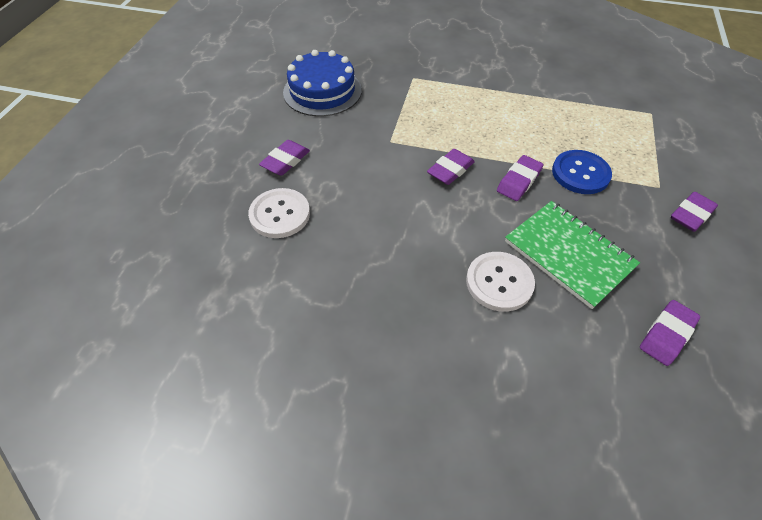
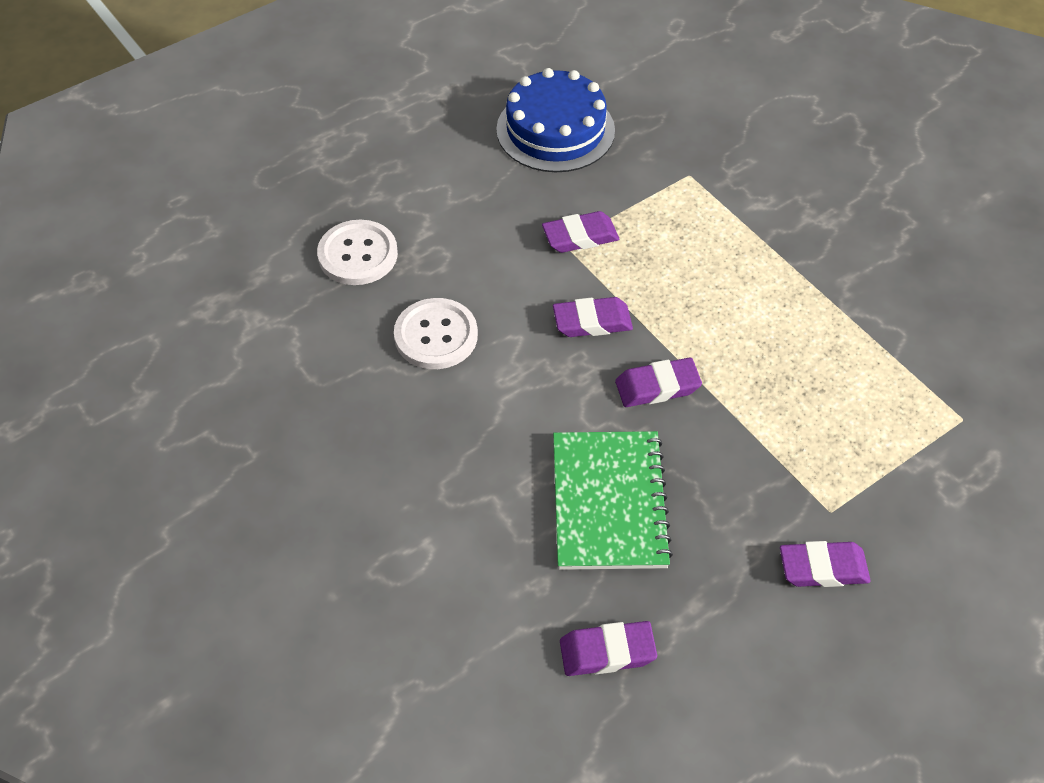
camera: 40 degrees right, 0 degrees up
(285, 161) = (424, 196): purple eraser -> purple eraser (580, 236)
(499, 282) = (497, 475): white button -> white button (436, 336)
(580, 173) = (747, 428): blue button -> none

